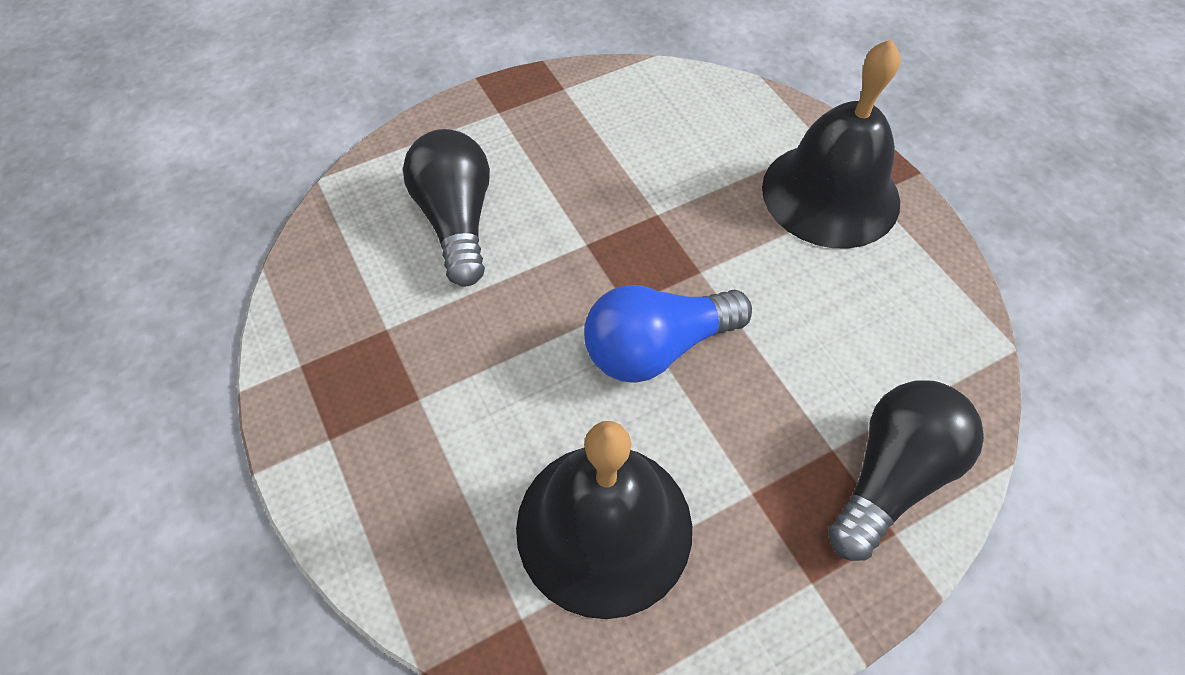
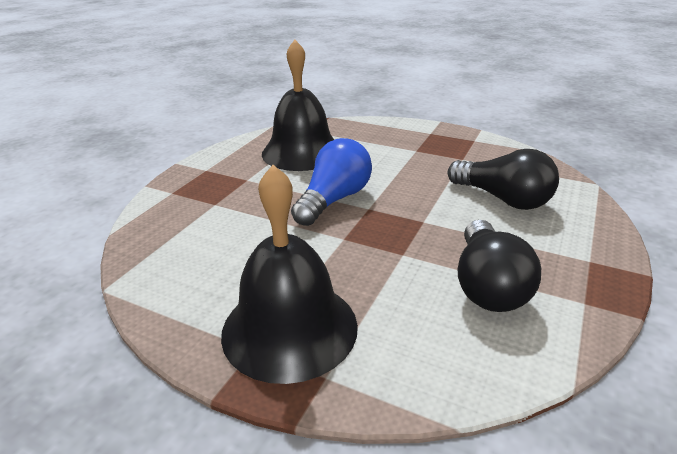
camera: 145 degrees right, 25 degrees down
(891, 476) = (179, 206): black light bulb -> black light bulb (488, 285)

